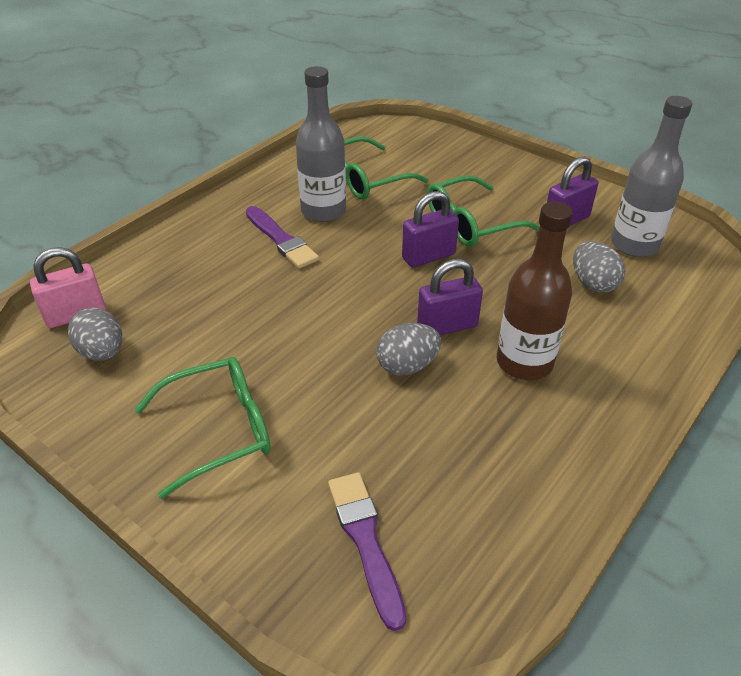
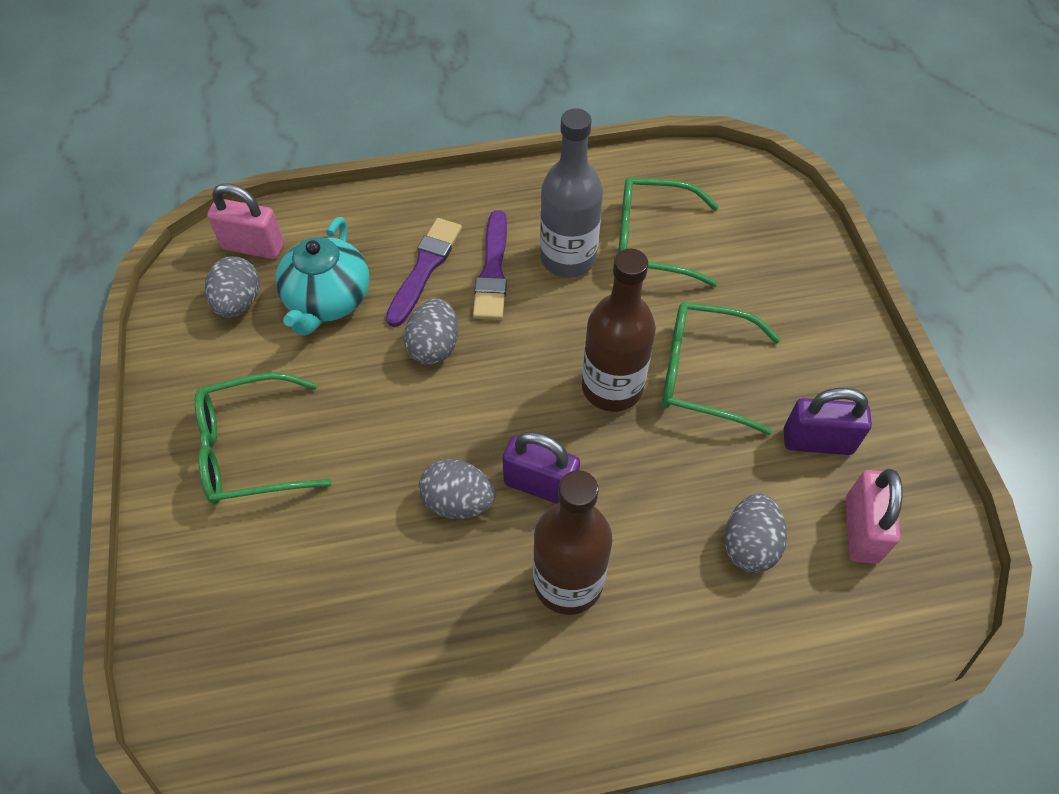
camera: 40 degrees right, 15 degrees up
(177, 314) = (328, 300): none -> turquoise teapot
(219, 430) = (250, 450): green glasses -> green glasses turned 150 degrees clockwise
(289, 297) = (434, 346): none -> grey egg
(365, 541) = (254, 645): purple brush -> purple brush (425, 268)
(428, 256) = (612, 387): purple padlock -> brown bottle
(634, 245) = (861, 529): grey bottle -> pink padlock

